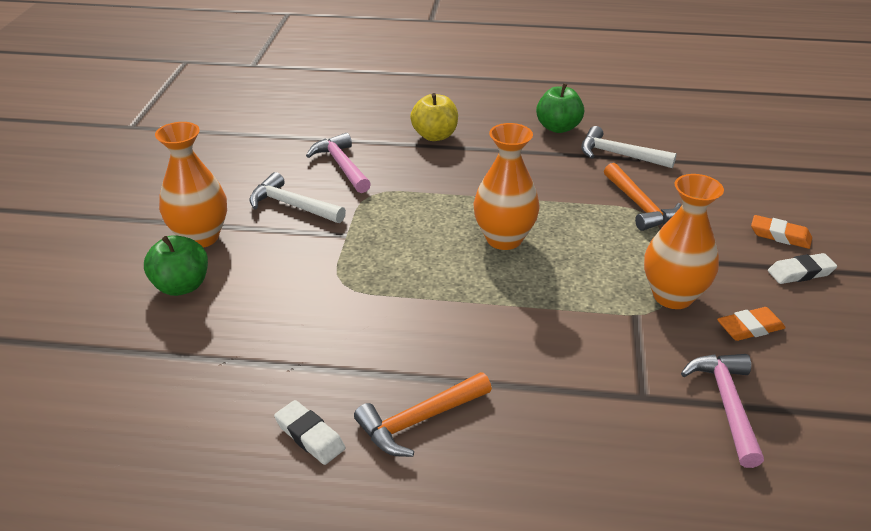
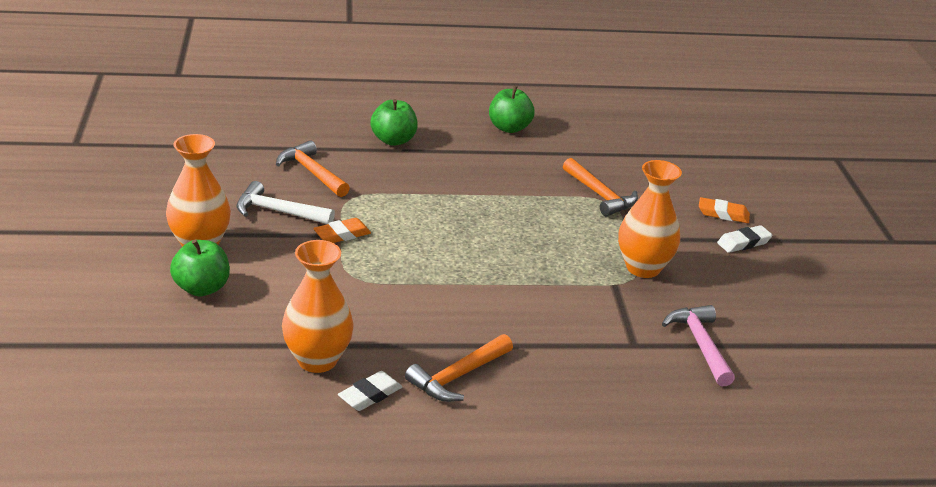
camera: 15 degrees left, 5 degrees down
(310, 436) = (370, 395): white eraser -> white eraser turned 75 degrees counterclockwise
(342, 165) = (312, 172): pink hammer -> orange hammer
(435, 136) = (393, 140): yellow apple -> green apple
(504, 239) = (487, 230): orange vase -> orange vase (317, 360)
(619, 155) = (572, 151): white hammer -> none
(749, 328) = (709, 288): orange eraser -> orange eraser (342, 235)

